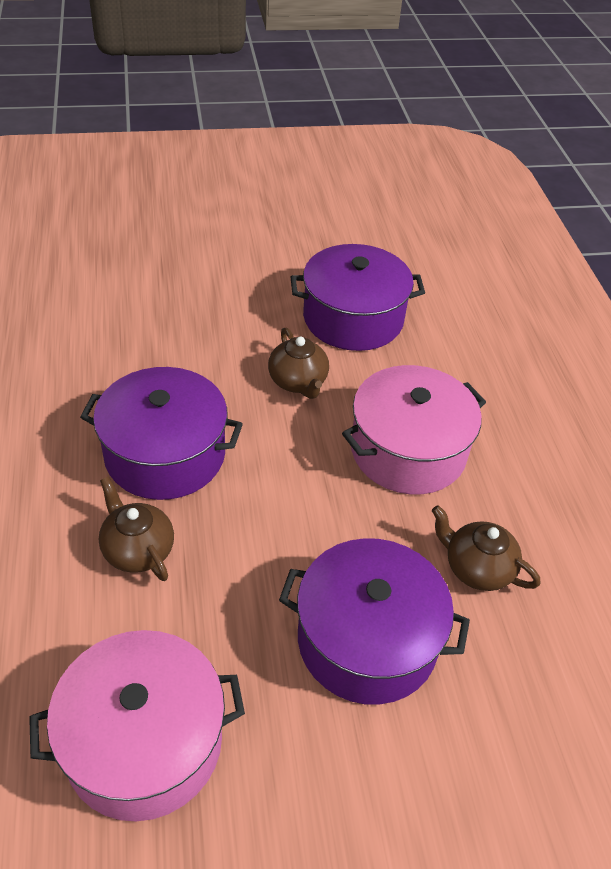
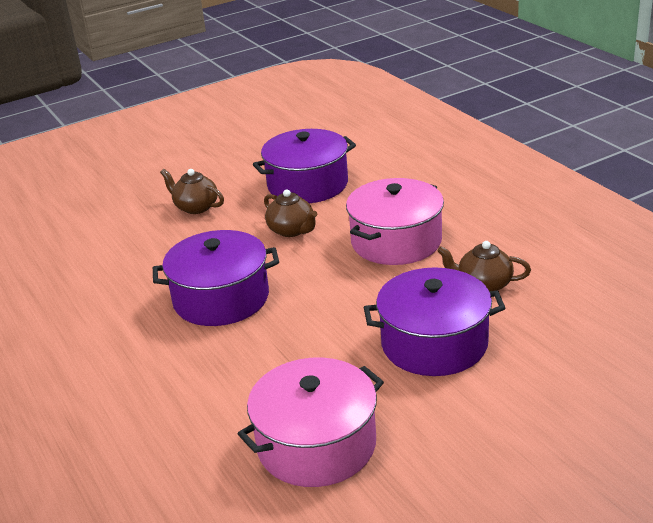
camera: 15 degrees left, 15 degrees down
(137, 550) = (238, 353): brown teapot -> brown teapot (195, 207)

